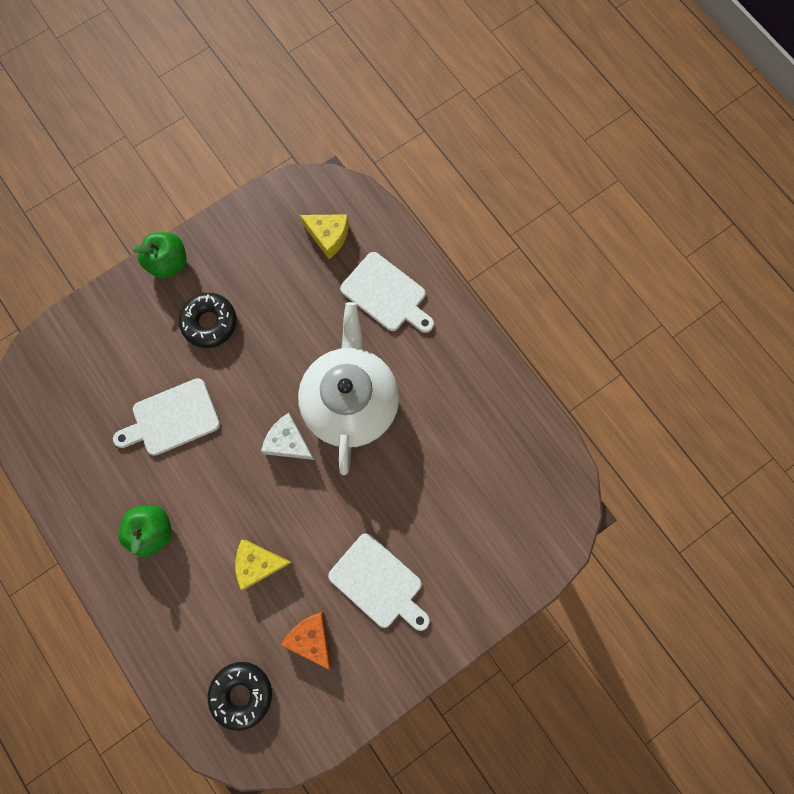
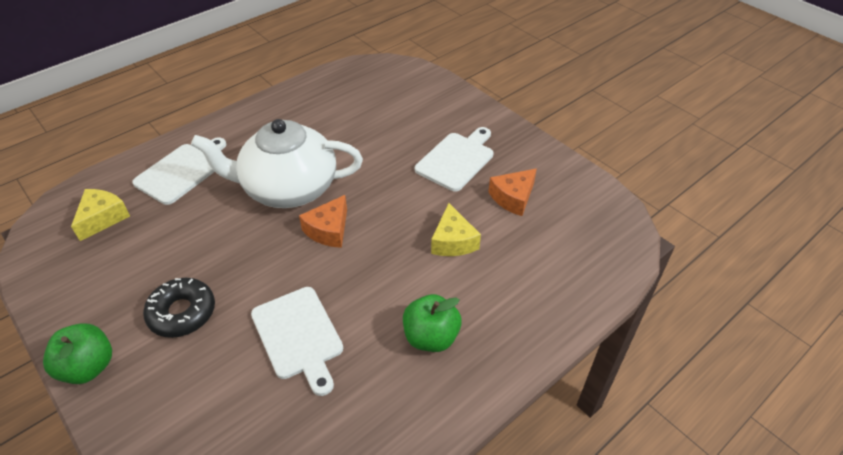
camera: 95 degrees left, 30 degrees down
(242, 693) = (576, 241): black donut -> none
(288, 442) = (329, 230): white cheese -> orange cheese

